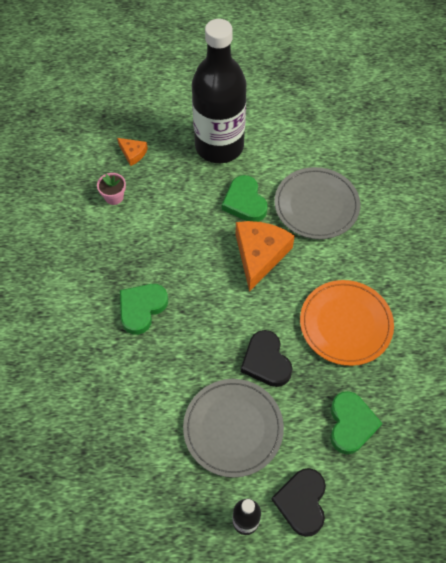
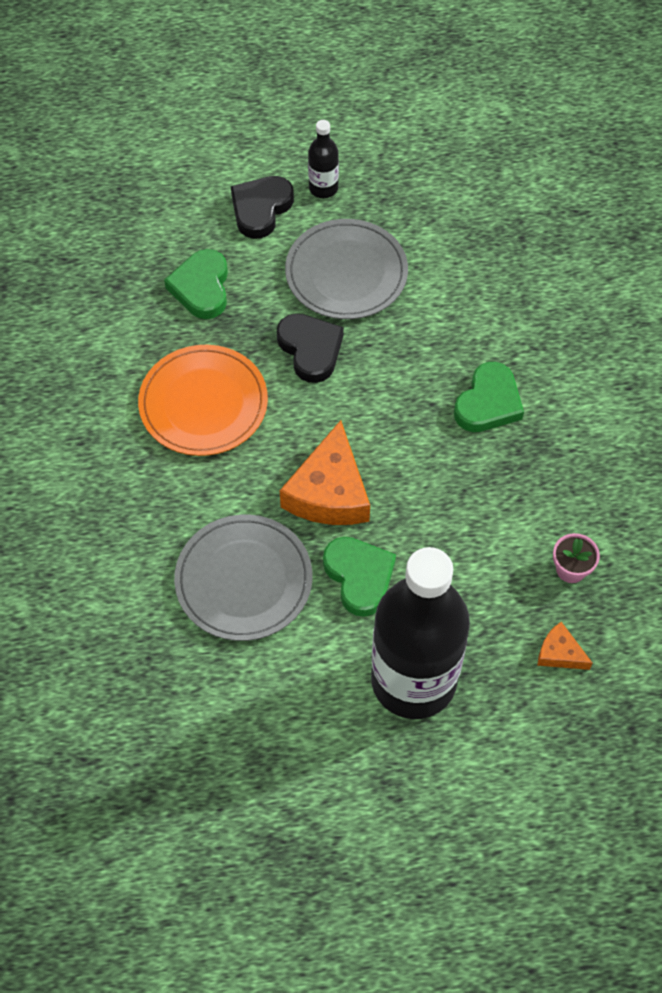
camera: 175 degrees right, 0 degrees up
(302, 502) = (261, 209): black heart -> black heart turned 150 degrees counterclockwise

